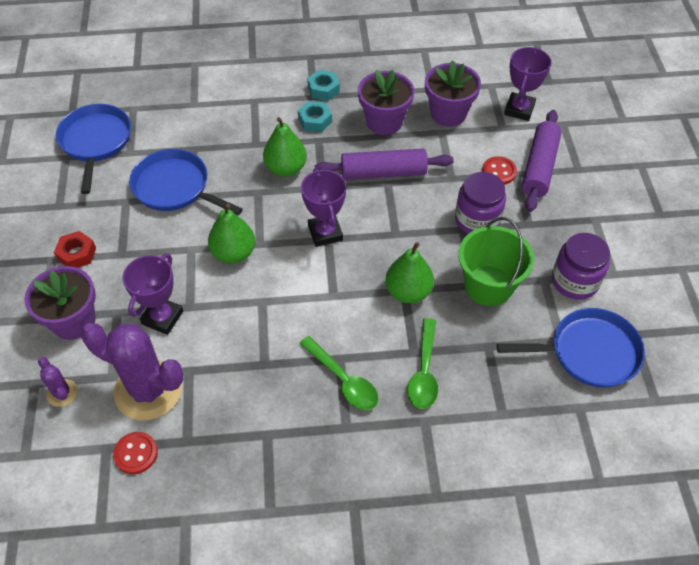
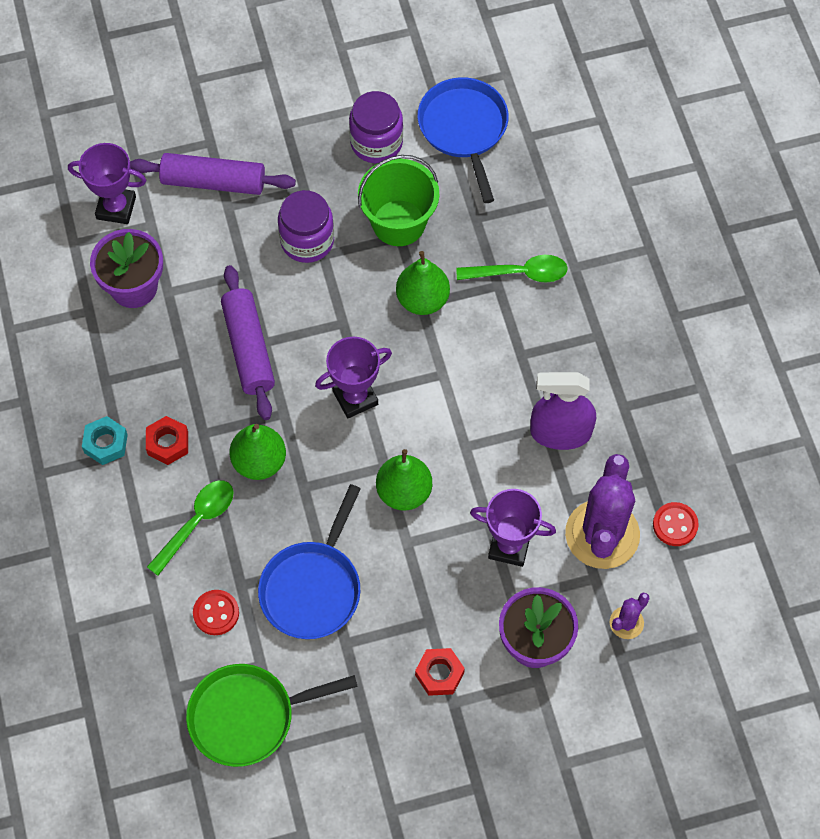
camera: 100 degrees left, 10 degrees up
(96, 142) = (248, 716): blue pan -> green pan
(254, 375) = (560, 433): none -> purple spray bottle
(315, 120) = (168, 443): turquoise nut -> red nut
(343, 380) = (546, 346): green spoon -> green spoon (197, 522)
(384, 122) = (159, 359): purple flower pot -> none
(498, 172) = (228, 224): red button -> red button (216, 613)

